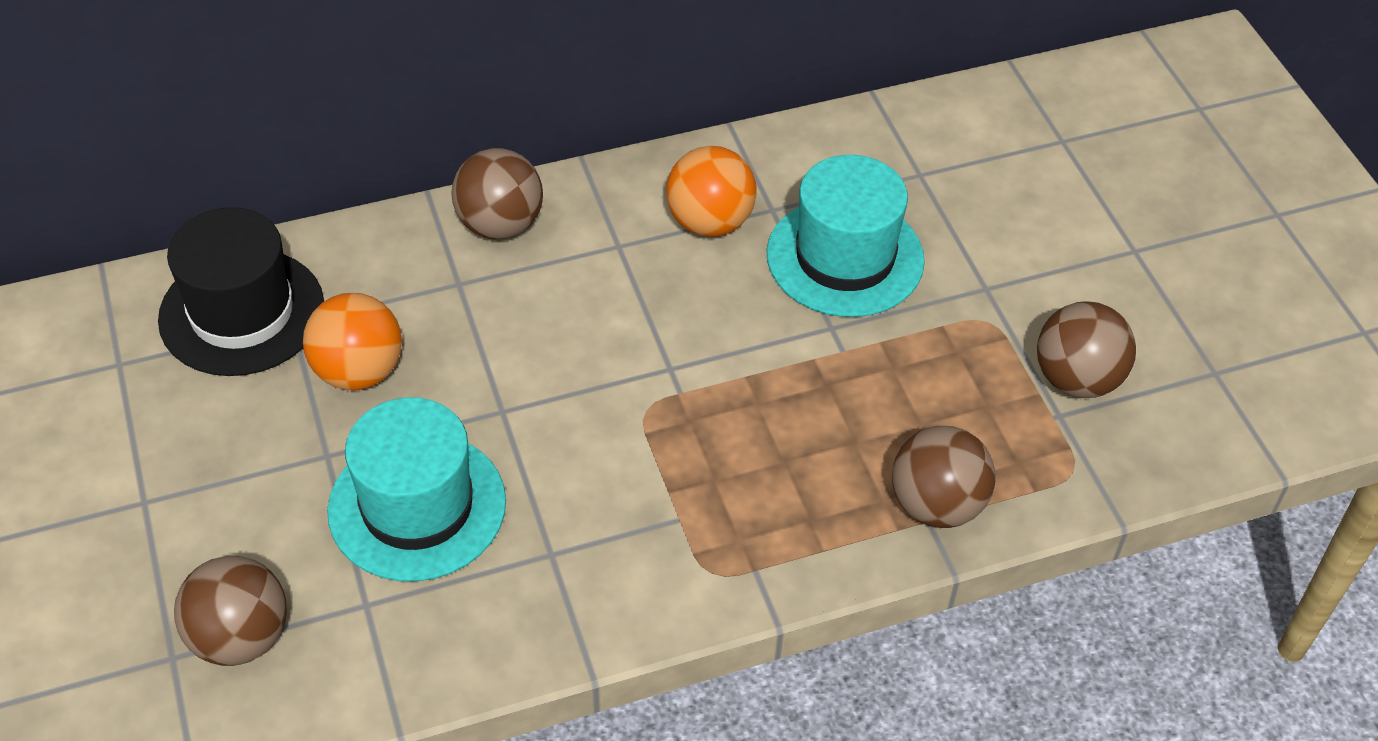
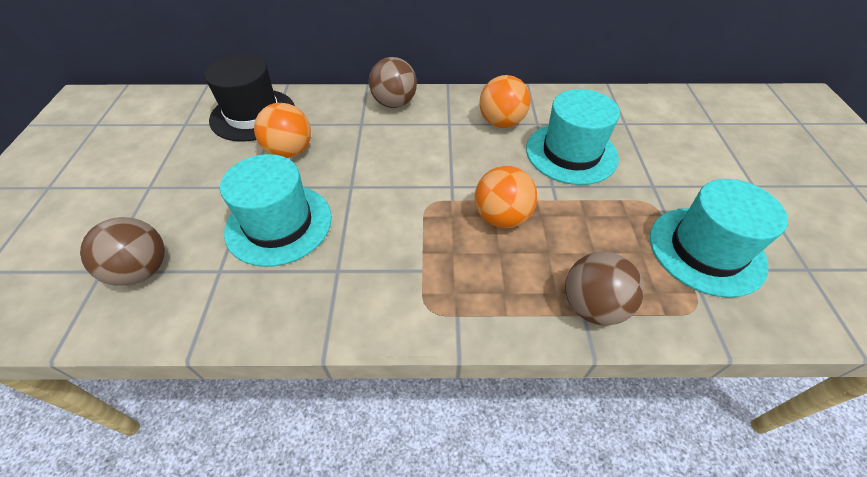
camera: 20 degrees right, 0 degrees up
(768, 402) = (501, 217): none -> orange ball
(1077, 379) = (706, 250): brown ball -> turquoise hat

